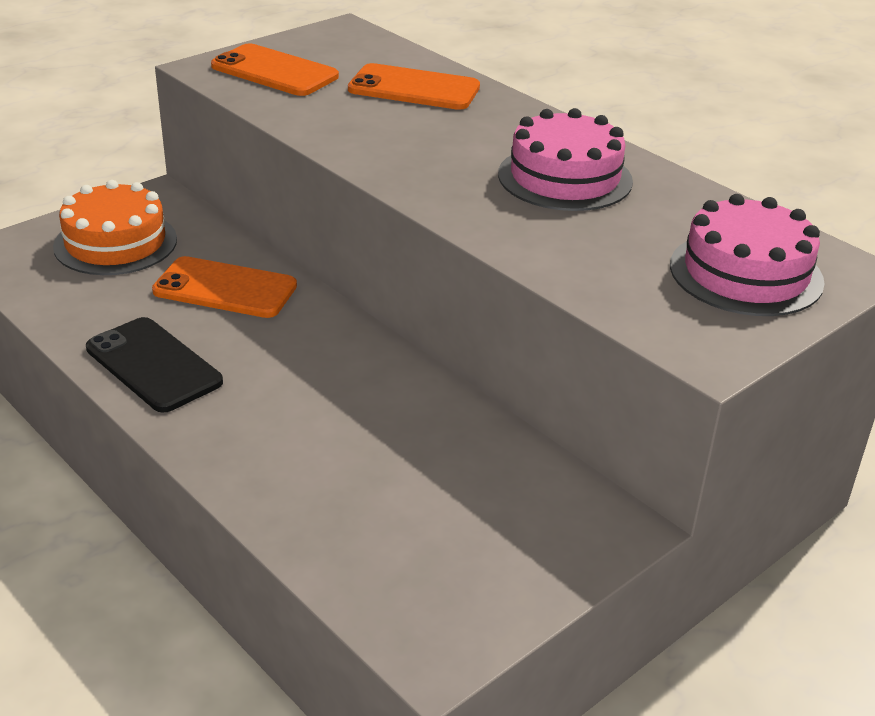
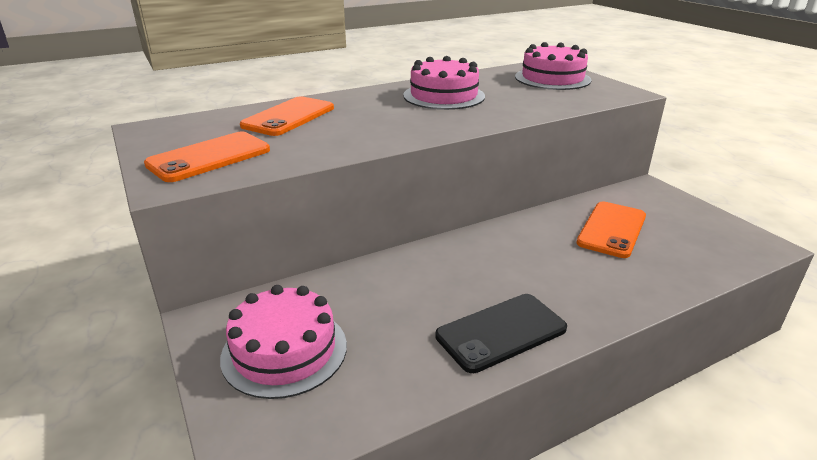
camera: 75 degrees left, 5 degrees down
(115, 243) = (284, 350): orange cake -> pink cake
(225, 289) = (394, 289): orange phone -> orange phone (612, 229)

